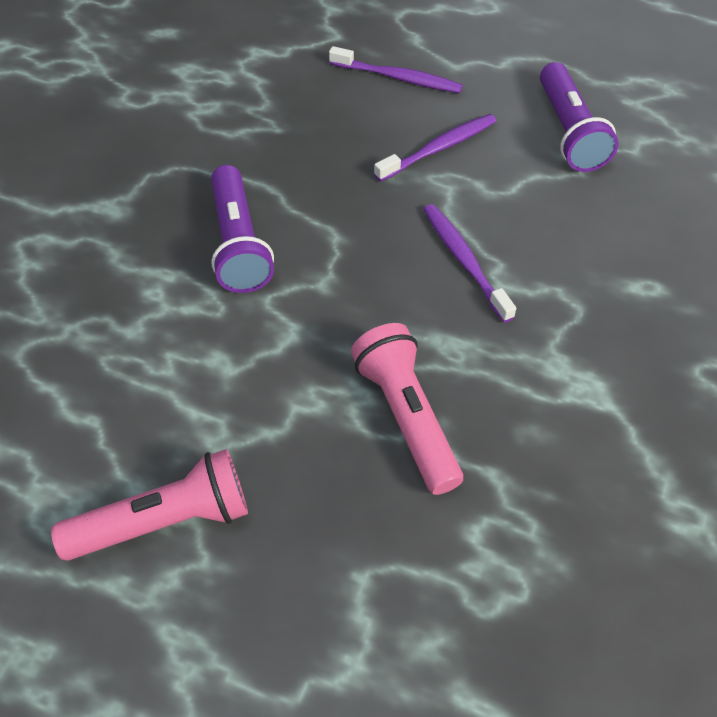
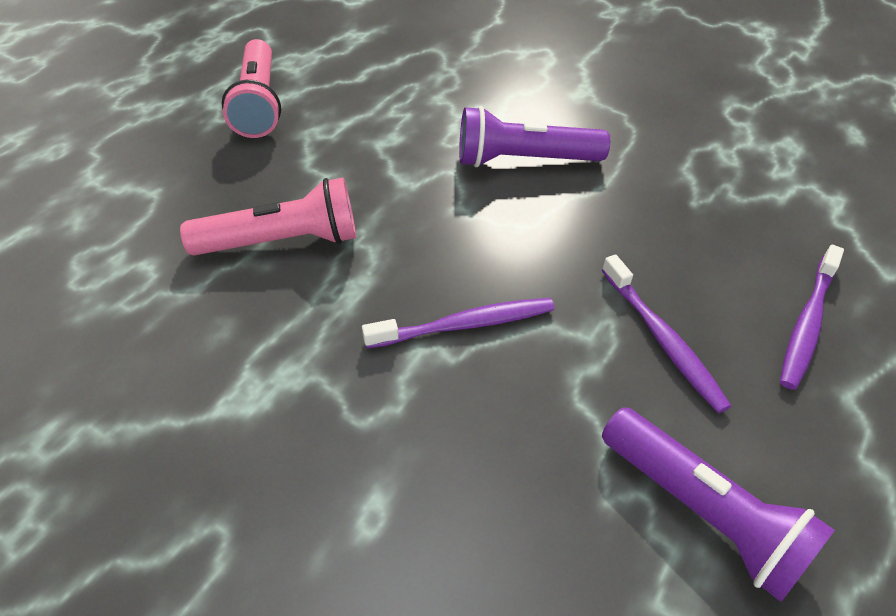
camera: 100 degrees right, 5 degrees down
(569, 132) = (702, 512): purple flashlight -> purple flashlight turned 135 degrees counterclockwise

